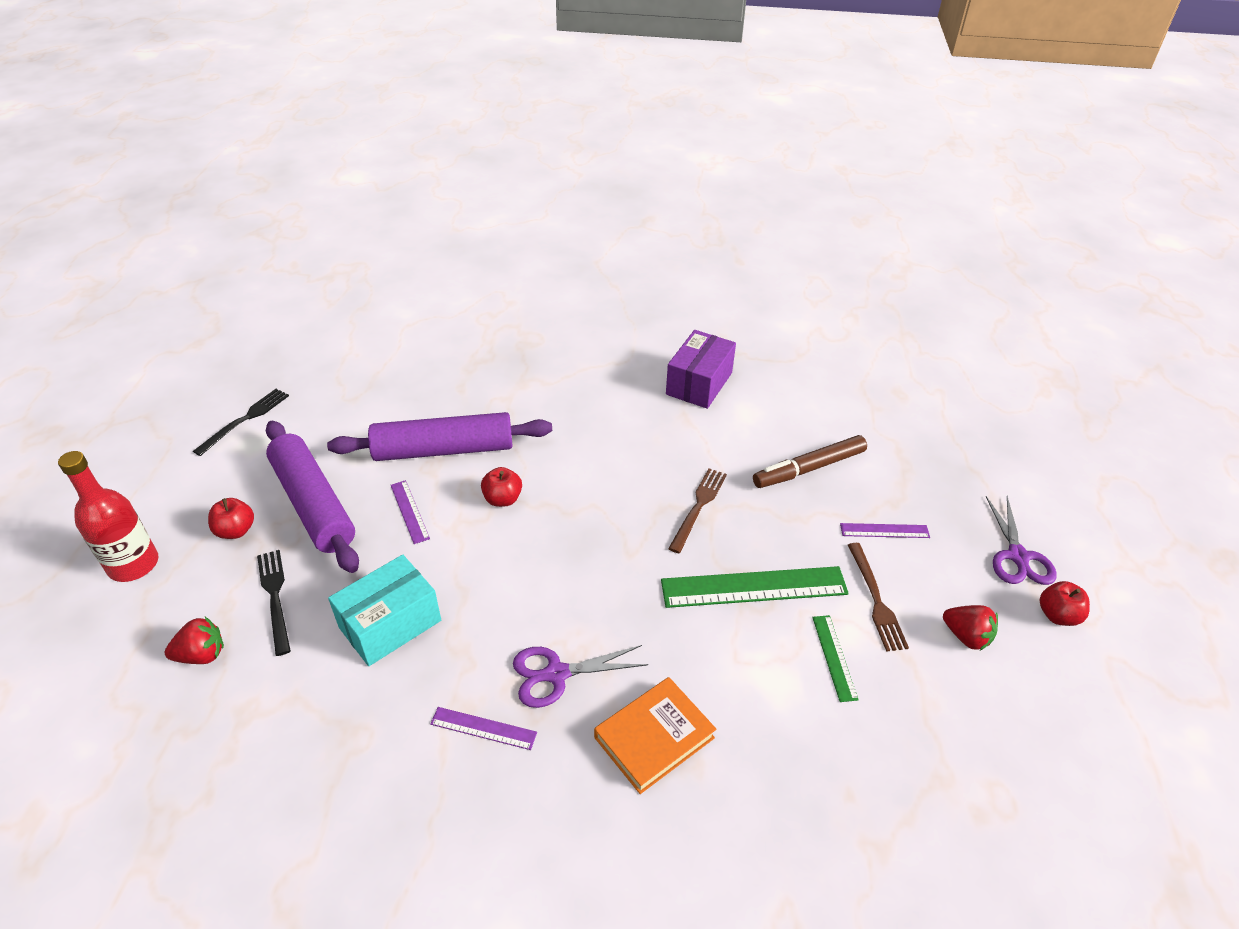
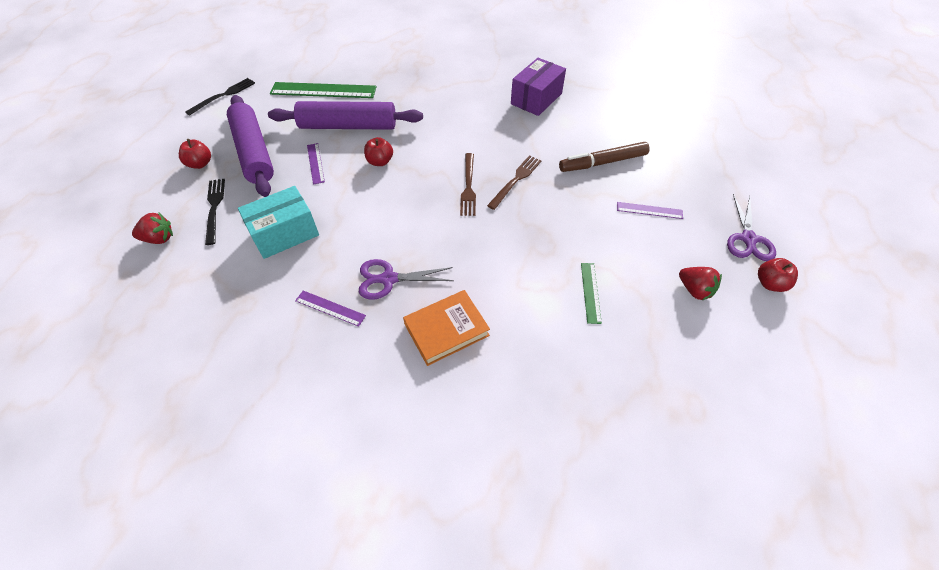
camera: 10 degrees right, 10 degrees up
(133, 564) = (131, 178): red bottle -> none
(754, 587) = (542, 238): green ruler -> green ruler (323, 90)
(875, 599) = (631, 256): brown fork -> brown fork (468, 186)

